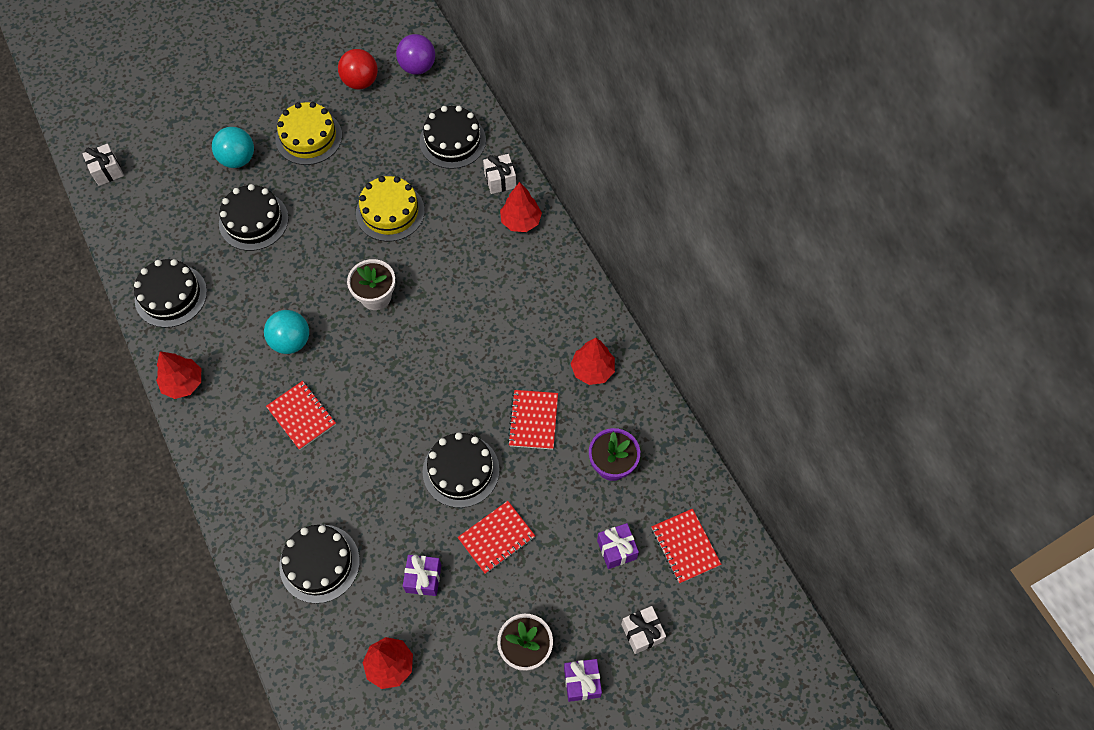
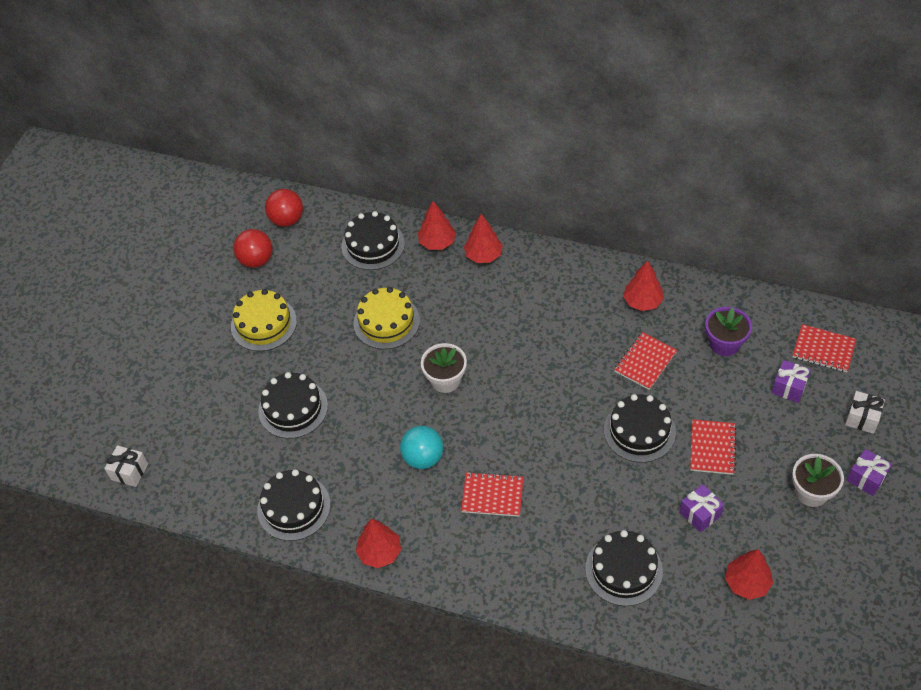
camera: 40 degrees left, 10 degrees down
(238, 159) = (227, 380): turquoise ball -> none
(417, 67) = (287, 220): purple ball -> red ball
(500, 180) = (437, 242): white gift -> red tree
(533, 420) = (645, 362): red notebook -> red notebook turned 75 degrees clockwise

